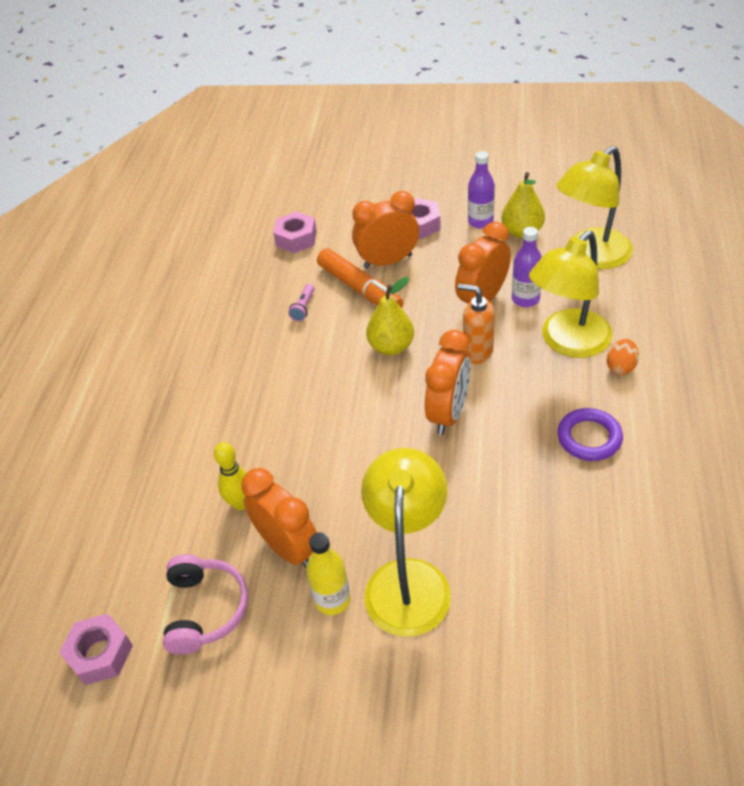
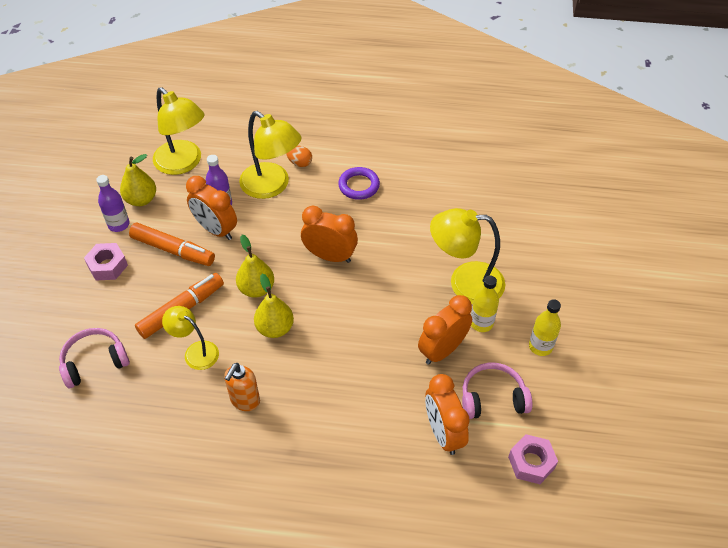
camera: 95 degrees left, 5 degrees up
(241, 503) = (404, 383): yellow bowling pin -> none
(286, 683) = (540, 346): none -> yellow bottle
(296, 238) = (94, 362): pink nut -> pink headphones
(303, 308) = (195, 351): pink flashlight -> yellow lamp
(332, 370) = (275, 328): none -> yellow pear
(388, 261) = (151, 290): orange clock -> orange clock (443, 433)
(447, 269) = (173, 250): none -> orange marker
(477, 352) = (272, 236): orange soap dispenser -> orange soap dispenser (245, 401)

